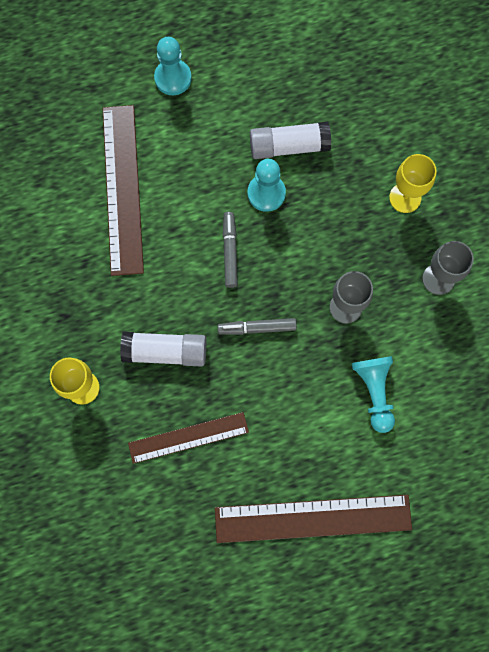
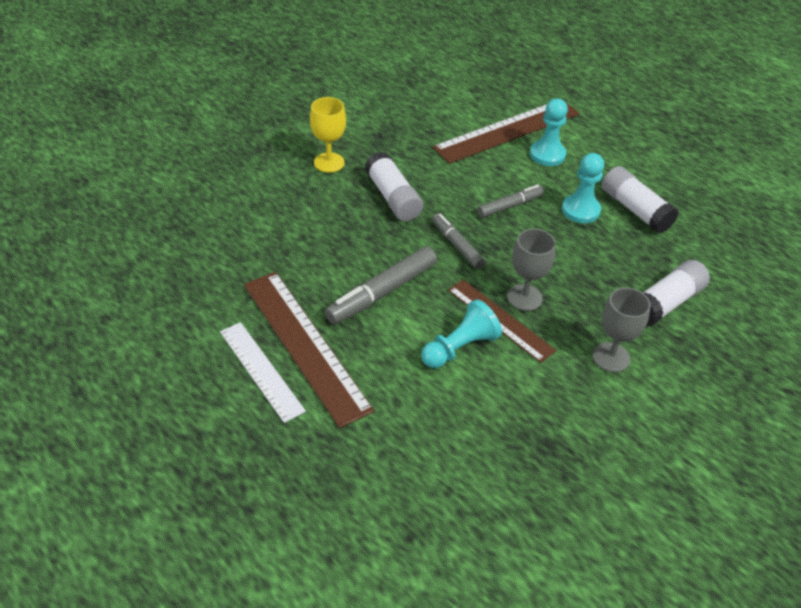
camera: 60 degrees right, 30 degrees down
(173, 78) = (622, 127): turquoise pawn -> turquoise pawn (547, 154)
(188, 437) = (328, 235): brown ruler -> brown ruler (500, 320)
(283, 424) = (382, 292): none -> grey marker
(324, 567) = (261, 370): none -> white ruler
(405, 198) = (666, 303): yellow goblet -> white glue stick

